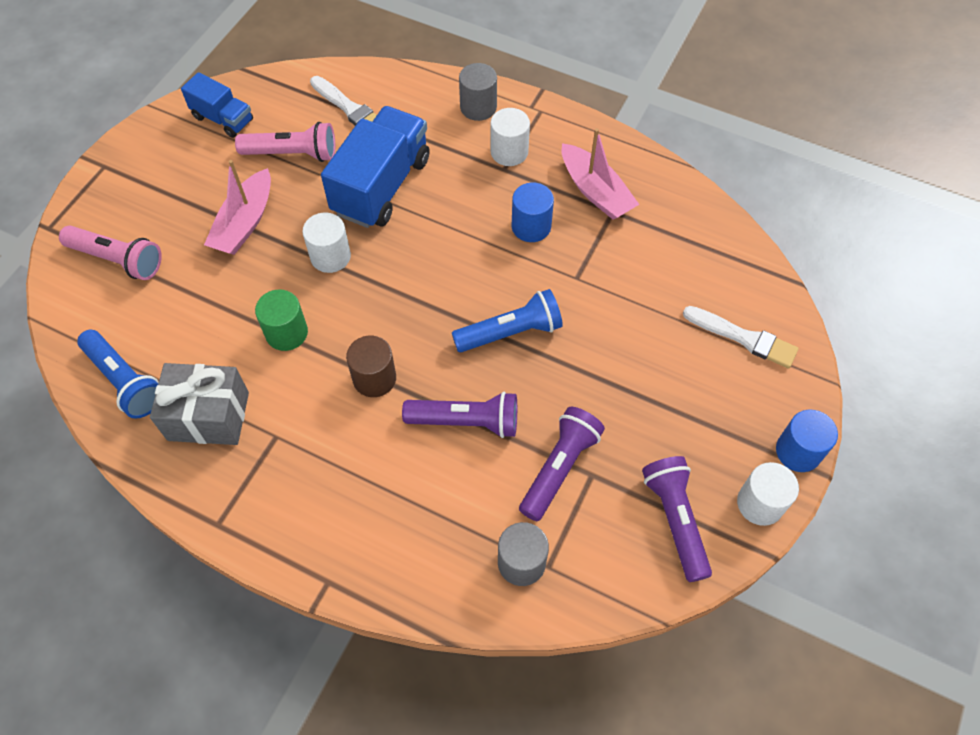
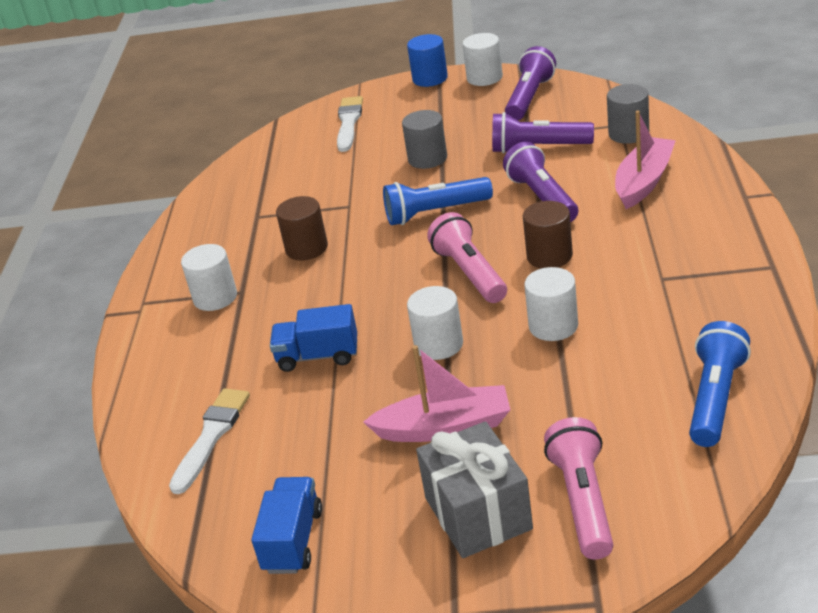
camera: 110 degrees left, 25 degrees down
(208, 416) = (688, 324): grey gift -> grey gift (478, 513)
(286, 333) = (553, 326): green cylinder -> white cylinder
(292, 154) = (314, 445): pink flashlight -> pink flashlight (470, 273)
(381, 186) = (318, 356): blue truck -> blue truck, size x0.56
(478, 107) = (158, 343): grey cylinder -> grey cylinder (427, 158)
(511, 332) = (435, 213): blue flashlight -> blue flashlight turned 60 degrees counterclockwise
(531, 226) = (306, 248): blue cylinder -> brown cylinder
(595, 191) = (238, 232): pink boat -> pink boat (644, 182)
(675, 520) = (529, 98): purple flashlight -> purple flashlight turned 150 degrees clockwise

